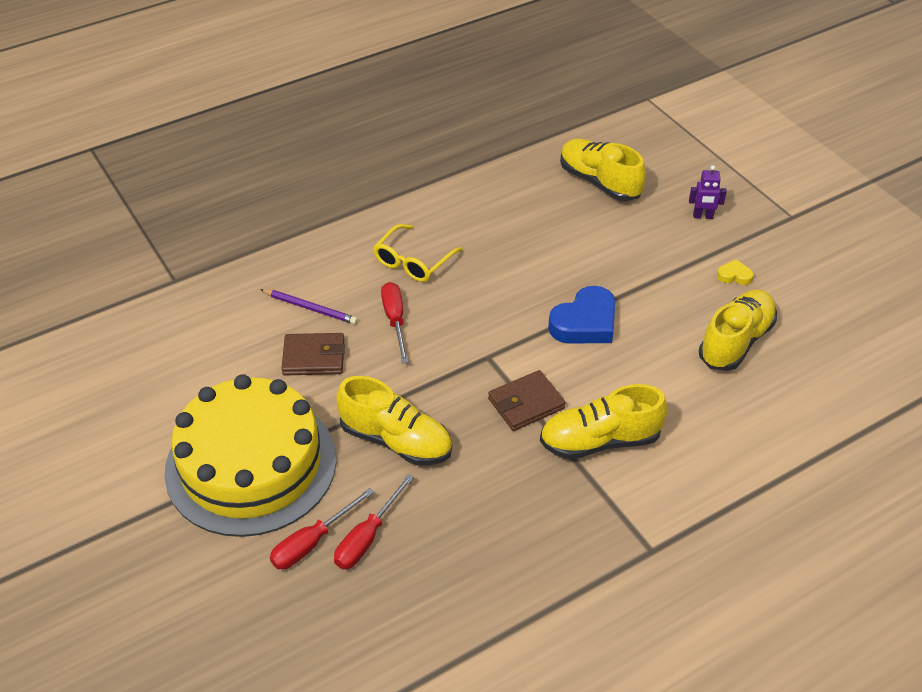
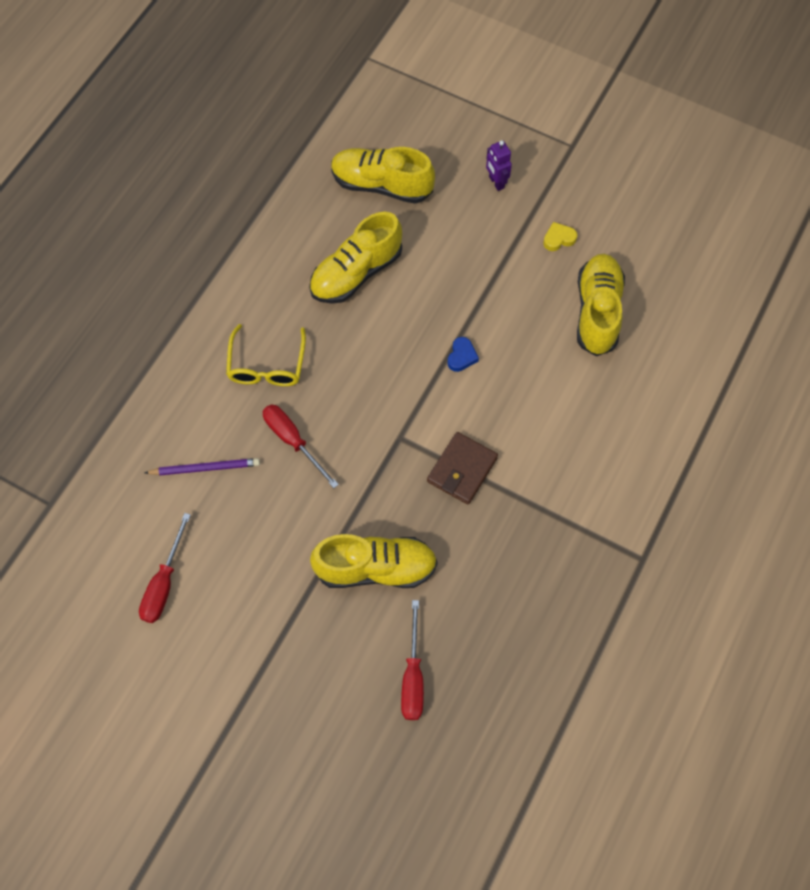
camera: 30 degrees left, 20 degrees up
(251, 464) = (265, 662): yellow cake -> none
(312, 542) = (370, 707): red screwdriver -> red screwdriver (164, 583)
(314, 357) = (245, 520): brown wallet -> none
(585, 323) = (461, 356): blue heart -> blue heart, size x0.47
(600, 441) = (544, 475): yellow shoe -> yellow shoe (356, 273)
(703, 216) = (496, 182): purple robot -> purple robot turned 90 degrees clockwise

